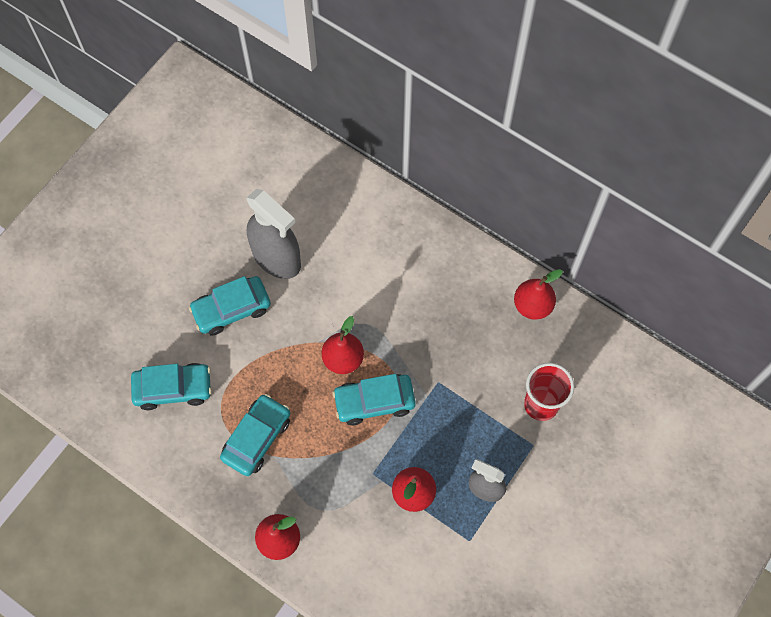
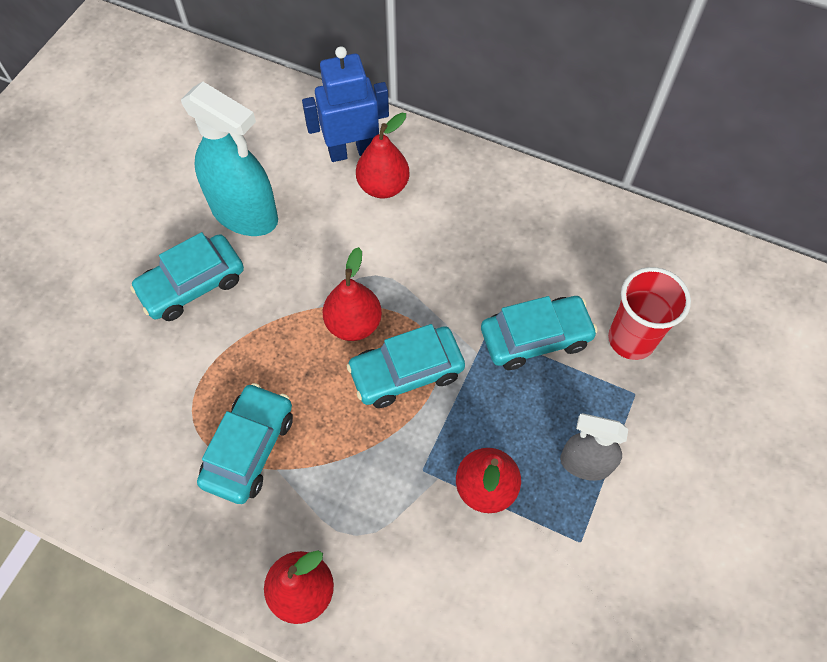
camera: 10 degrees left, 5 degrees down
(173, 388) = (121, 400): turquoise car -> turquoise car (535, 338)
(277, 258) = (245, 214): grey spray bottle -> turquoise spray bottle
(364, 217) = (351, 151): none -> blue robot
(532, 305) = (587, 220): red pear -> red pear (383, 186)

